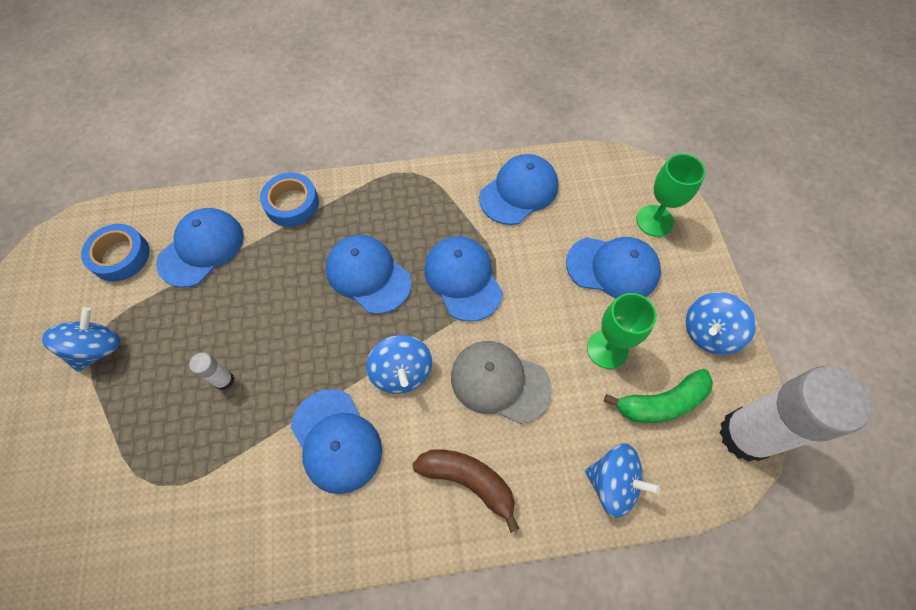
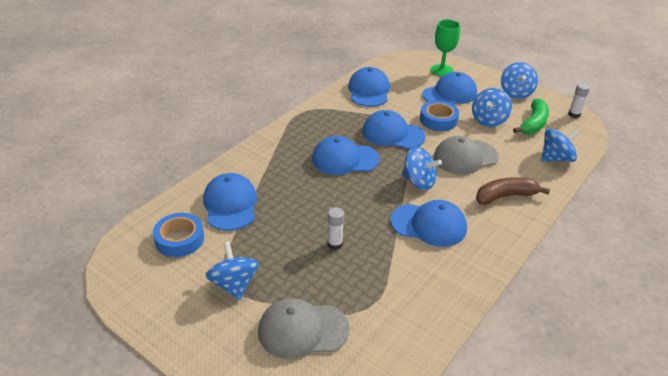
camera: 45 degrees left, 25 degrees down
(82, 454) = (302, 330): none -> grey cap
(292, 204) = (256, 157): blue tape -> blue tape (438, 120)
(607, 349) = (488, 120): green goblet -> blue spinning top
(745, 435) = (574, 114): white glue stick -> white glue stick, size x0.41

